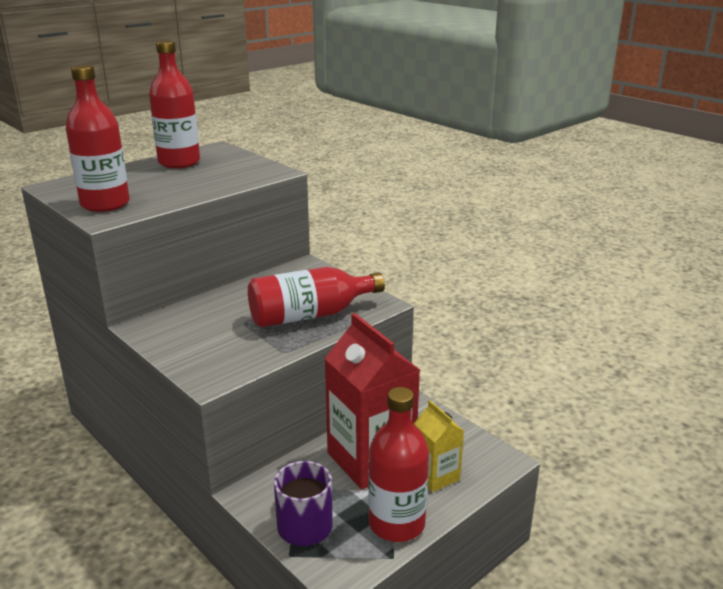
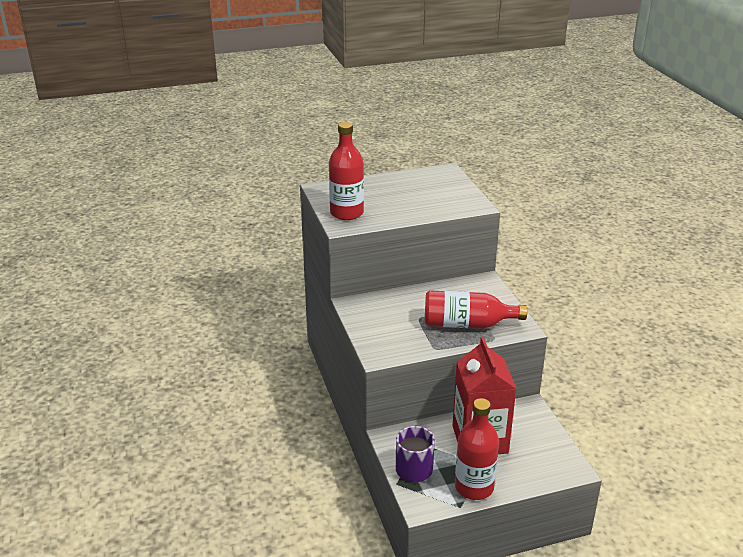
camera: 25 degrees right, 5 degrees up
(179, 162) = (412, 181): red bottle -> none
(435, 476) = (518, 465): yellow carton -> none

